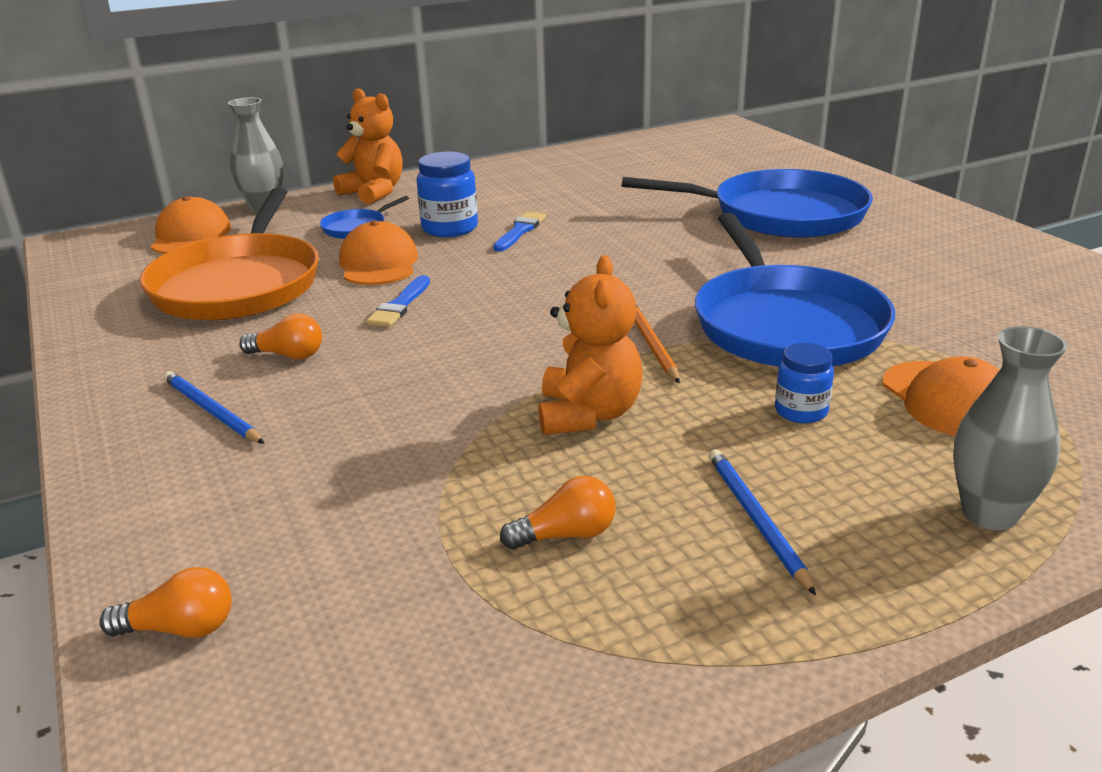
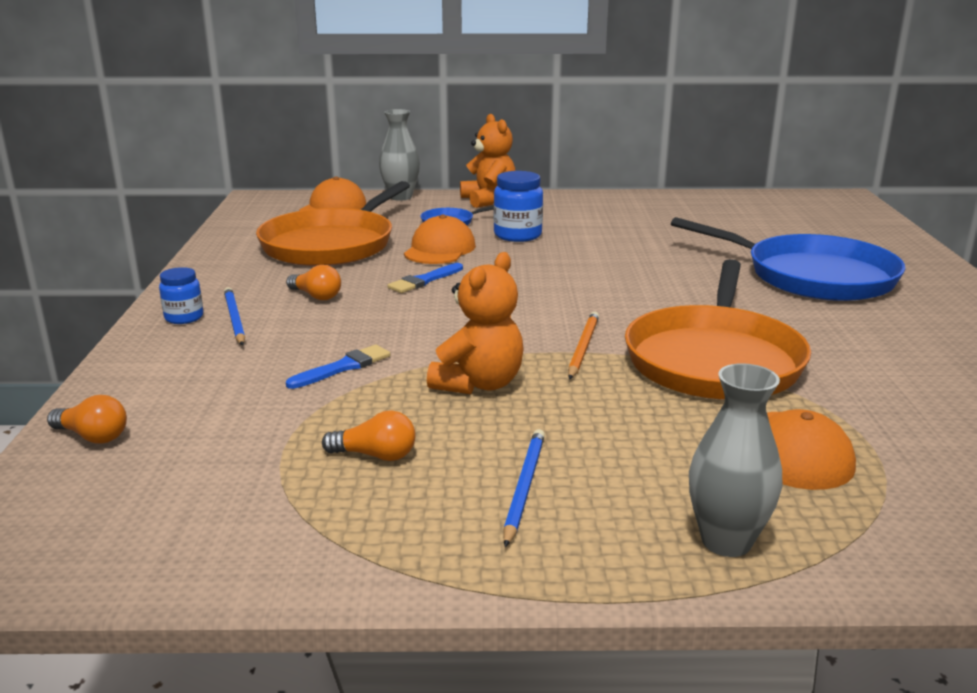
camera: 25 degrees right, 5 degrees down
(520, 231) = (569, 247): blue brush -> blue brush (343, 367)
(785, 324) = (714, 360): blue pan -> orange pan
(801, 411) = (650, 425): blue jar -> blue jar (184, 317)

